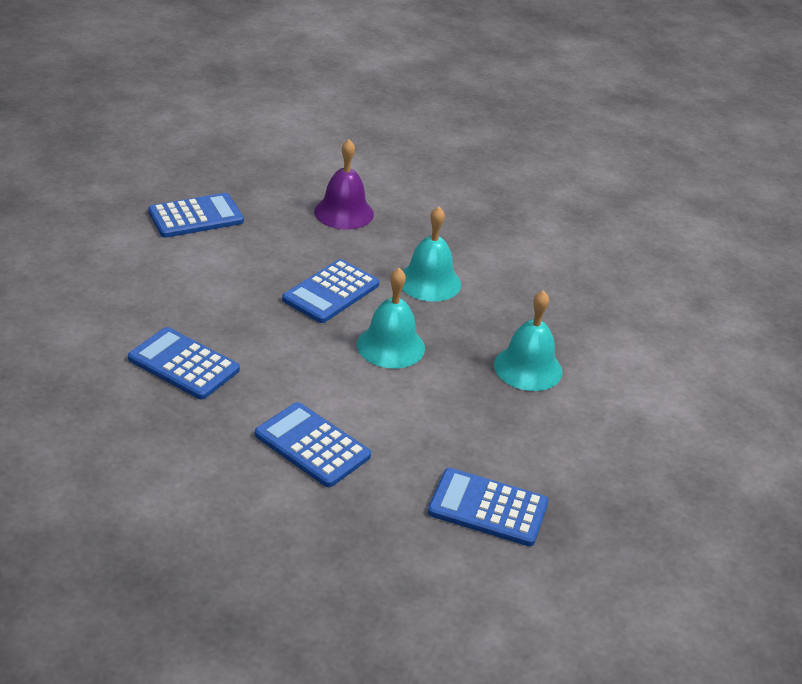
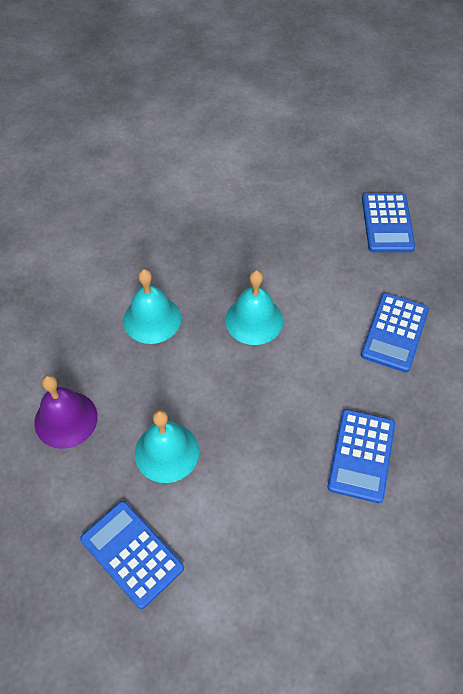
camera: 105 degrees left, 20 degrees up
(331, 292) = (203, 385): blue calculator -> none
(528, 368) = (232, 232): turquoise bell -> turquoise bell (166, 452)

